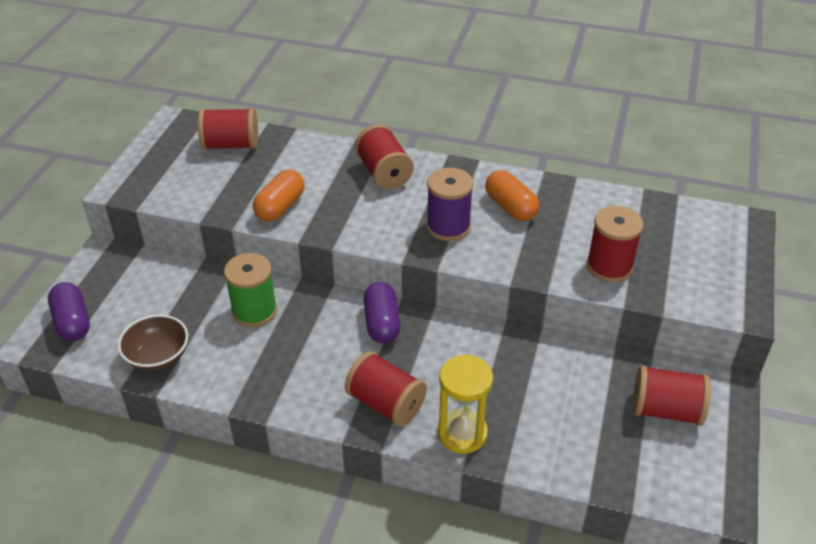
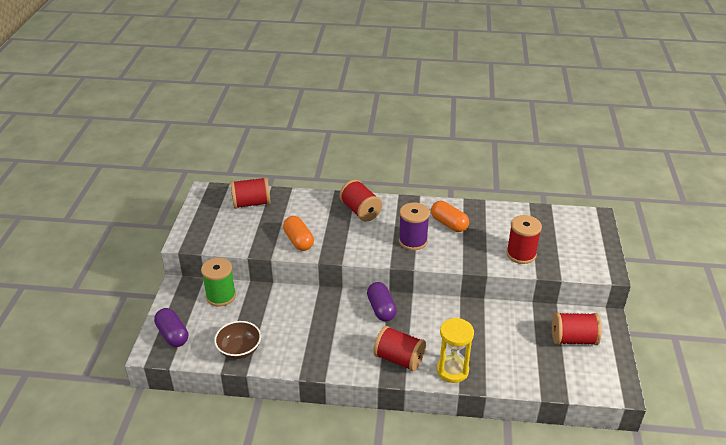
camera: 10 degrees left, 5 degrees down
(254, 311) = (295, 312): green spool -> green spool (221, 296)
(280, 207) = (298, 241): orange capsule -> orange capsule turned 45 degrees counterclockwise

